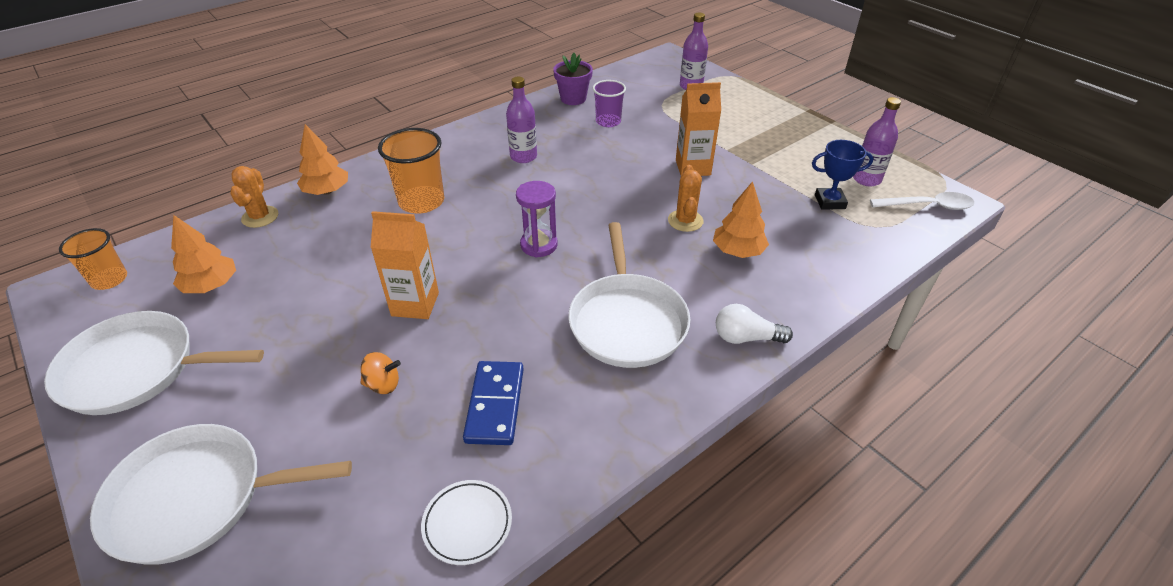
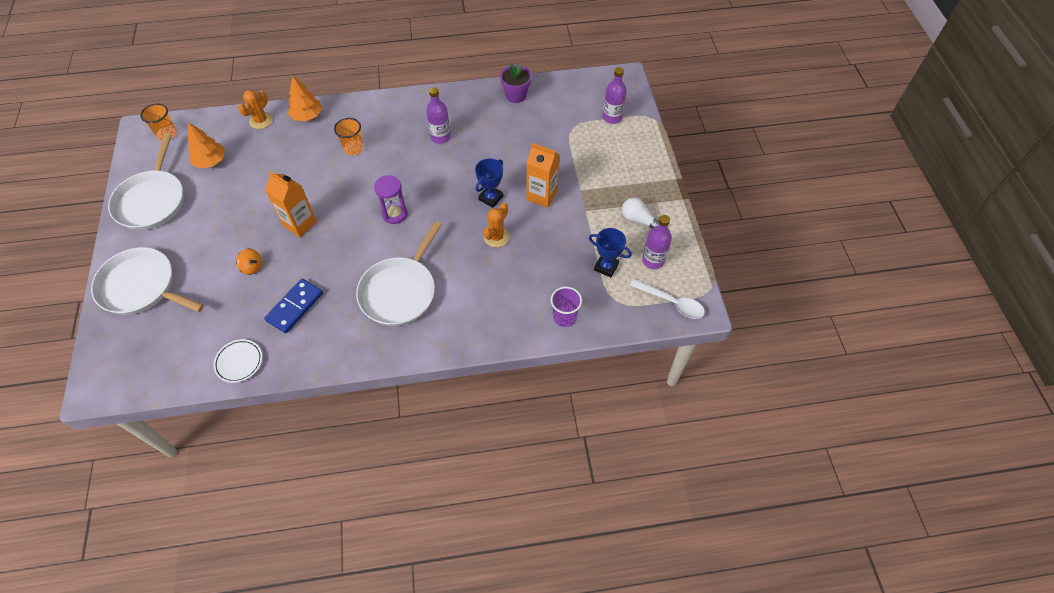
camera: 30 degrees right, 15 degrees up
(136, 369) = (152, 201): white pan -> white pan turned 120 degrees counterclockwise
(421, 202) = (353, 148): orange cup -> orange cup, size x0.65
(608, 121) = (521, 128): purple cup -> purple cup (564, 317)
(640, 189) = (491, 198): none -> blue trophy
(738, 251) = (507, 275): orange tree -> none
(746, 338) = (455, 335): white light bulb -> white light bulb (638, 220)

